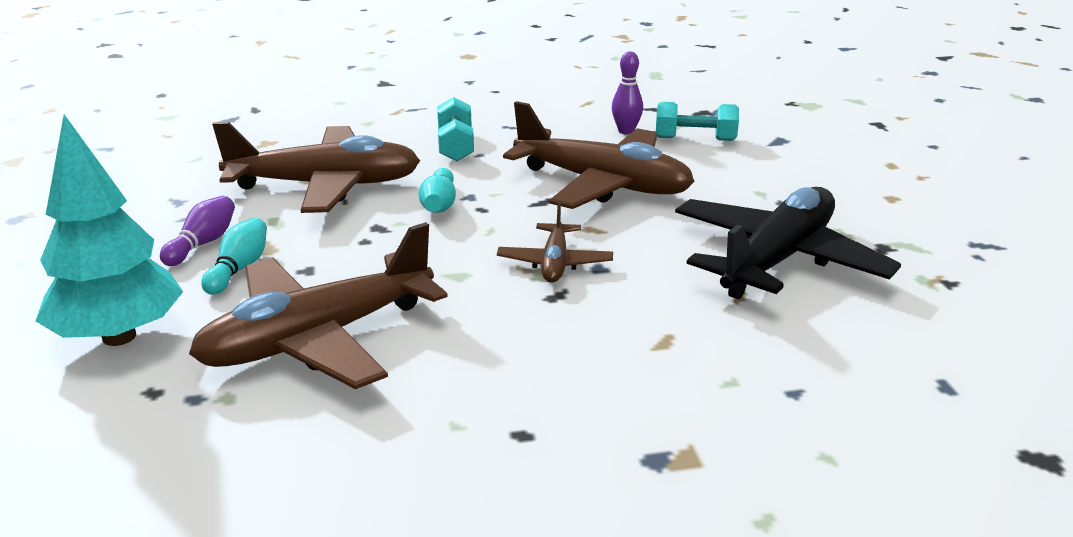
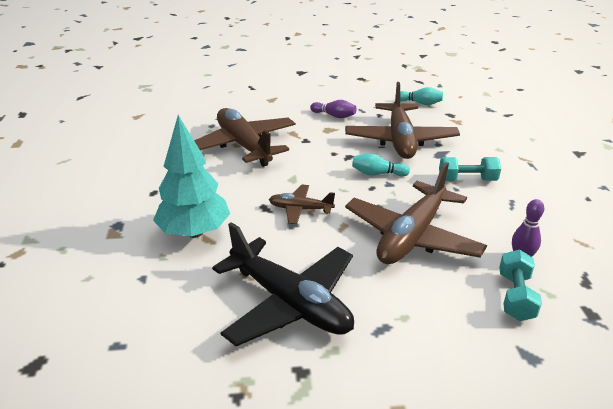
camera: 95 degrees right, 5 degrees up
(119, 337) = (259, 108): turquoise tree -> turquoise tree (194, 232)
(239, 269) = (309, 125): turquoise bowling pin -> turquoise bowling pin (420, 103)

